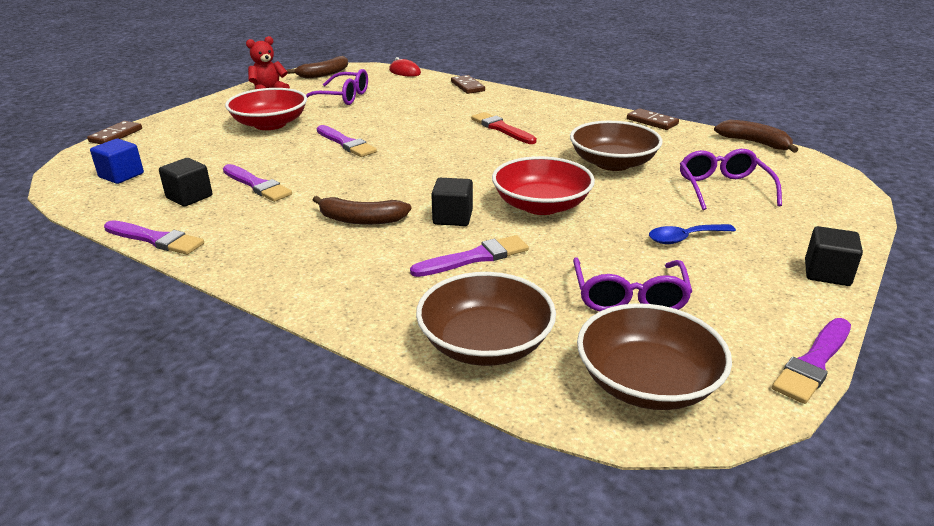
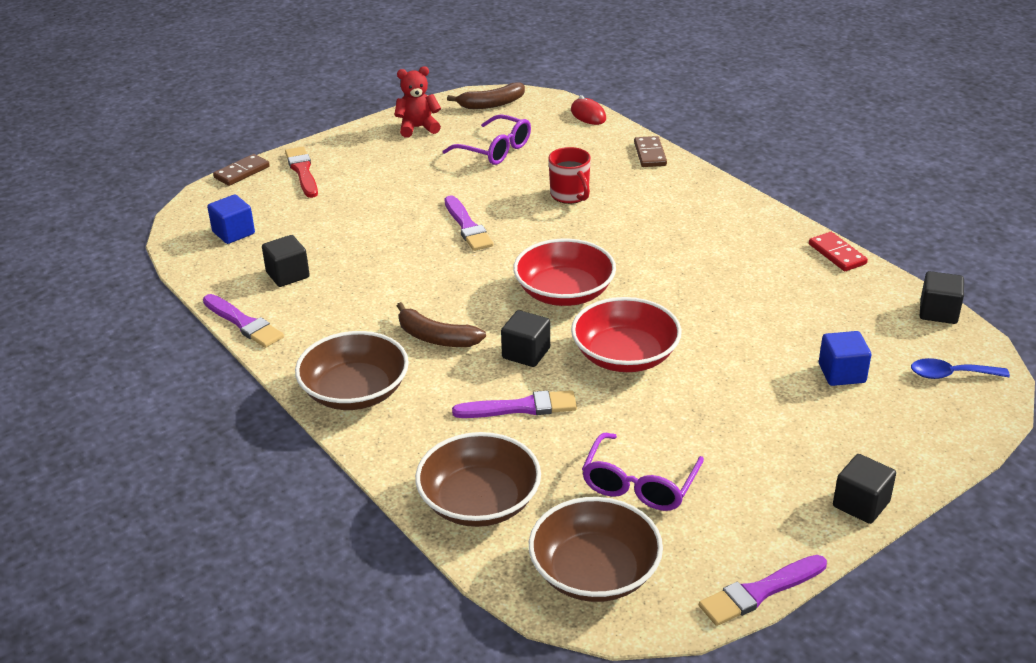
camera: 20 degrees right, 5 degrees up
(257, 185) = (355, 271): purple brush -> none
(270, 124) = (400, 182): red bowl -> red bowl (564, 292)
(421, 115) = (570, 195): none -> red mug
(501, 128) = (649, 234): red brush -> red brush (302, 171)
(612, 163) = (742, 311): brown bowl -> brown bowl (355, 392)
(652, 121) = (837, 254): brown domino -> red domino
(684, 238) = (745, 429): blue spoon -> blue spoon (950, 375)
(723, 189) = (841, 373): purple glasses -> blue cube
(755, 143) = (938, 312): brown banana -> black cube

